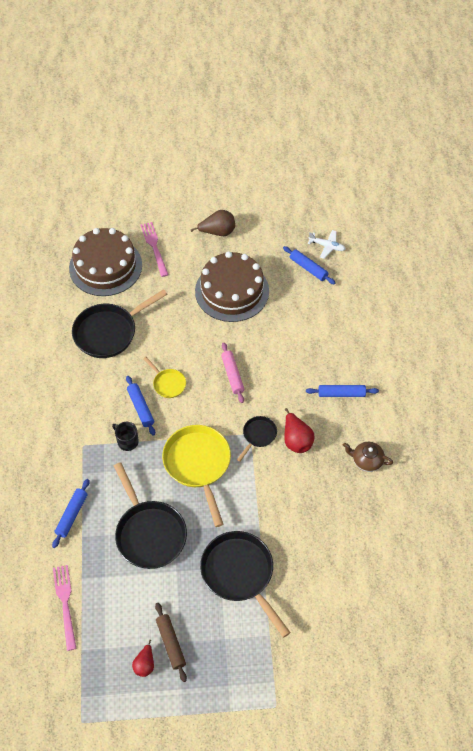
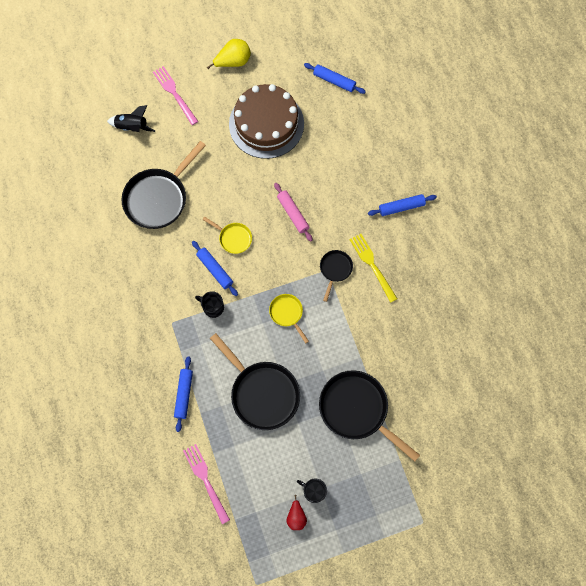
camera: 15 degrees left, 15 degrees up
(105, 266) = (132, 127): brown cake -> black rocket
(171, 643) = (313, 491): brown rolling pin -> black mug
(198, 464) = (287, 313): yellow pan -> yellow pan, size x0.51
(218, 232) = (233, 62): brown pear -> yellow pear
(296, 440) = (372, 265): red pear -> yellow fork
(327, 246) = (346, 52): white plane -> none
(366, 461) = (442, 269): brown teapot -> none

